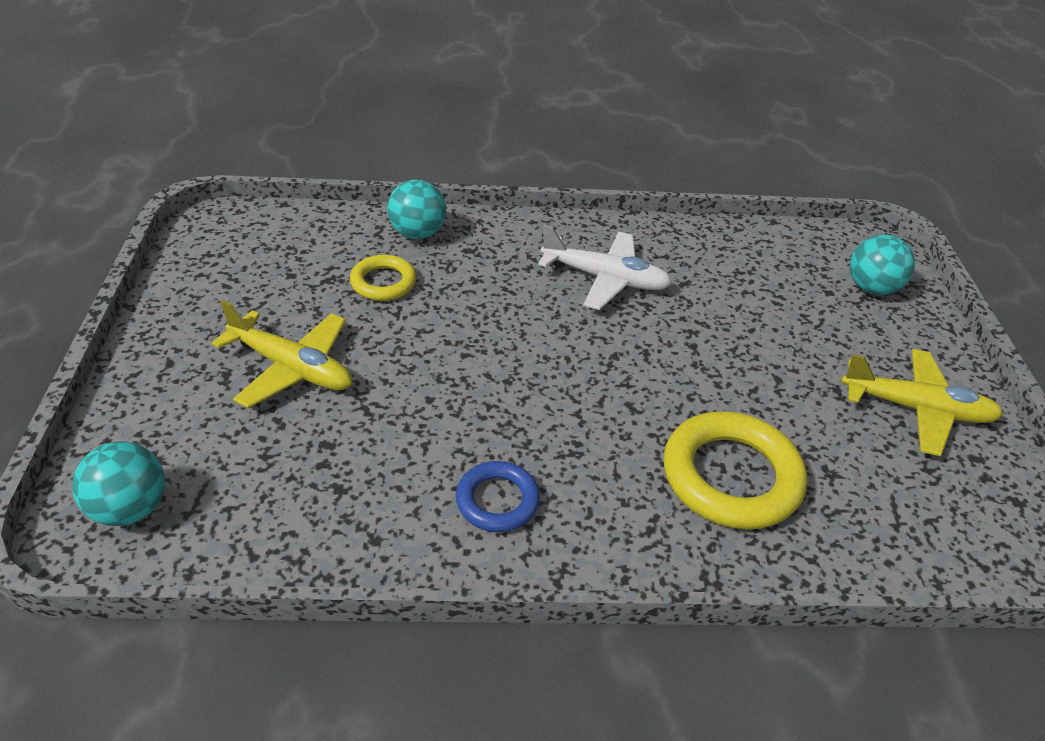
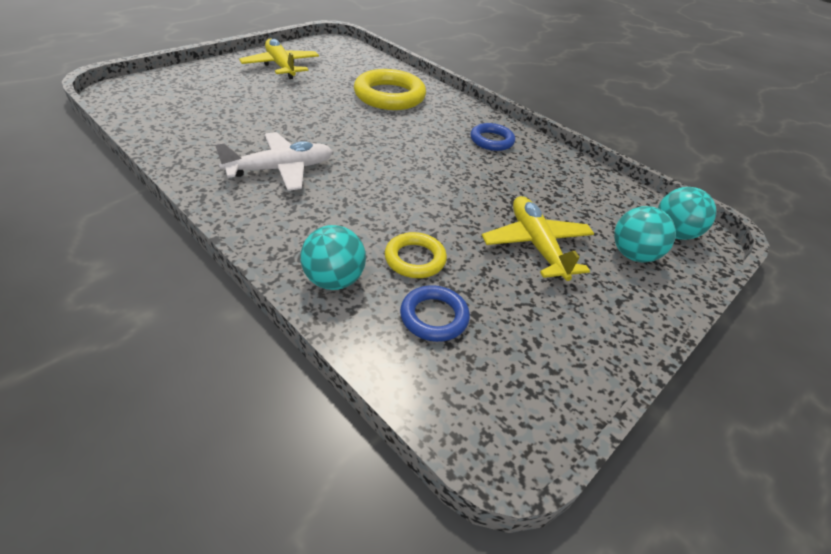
camera: 135 degrees left, 0 degrees up
(319, 255) = (434, 317): none -> blue ring
(605, 279) = (281, 169): white plane -> white plane turned 90 degrees clockwise
(871, 288) = (178, 87): turquoise ball -> turquoise ball (633, 255)

